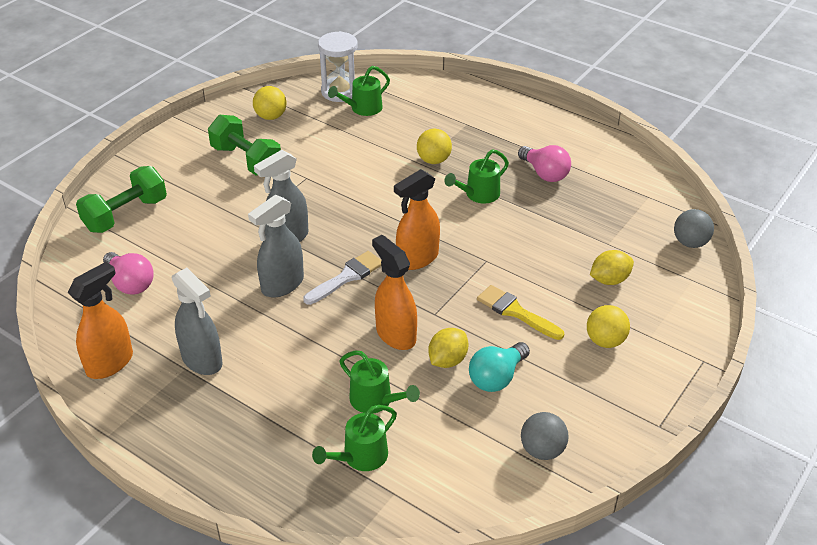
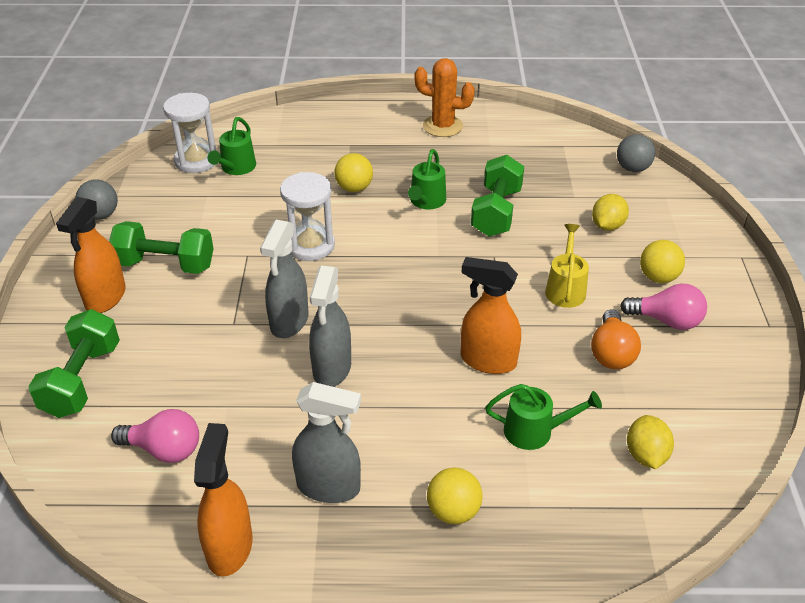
camera: 35 degrees left, 0 degrees up
(271, 116) = (147, 212): yellow ball -> yellow ball (453, 511)
(346, 277) = (387, 330): white brush -> none
(356, 190) = (310, 245): none -> white hourglass
(360, 457) = (578, 492): green watering can -> none
(417, 258) = (433, 282): orange spray bottle -> orange spray bottle (105, 298)
(447, 360) = (556, 360): yellow lemon -> yellow lemon (646, 455)
(497, 377) = (611, 353): turquoise light bulb -> orange light bulb
(516, 312) = (565, 288): yellow brush -> yellow watering can
(526, 227) = (496, 212): none -> green dumbbell
(542, 450) = (712, 395): grey ball -> grey ball (101, 215)
(544, 173) = (462, 160): pink light bulb -> pink light bulb (666, 321)
(559, 138) = (443, 126): none -> orange cactus

